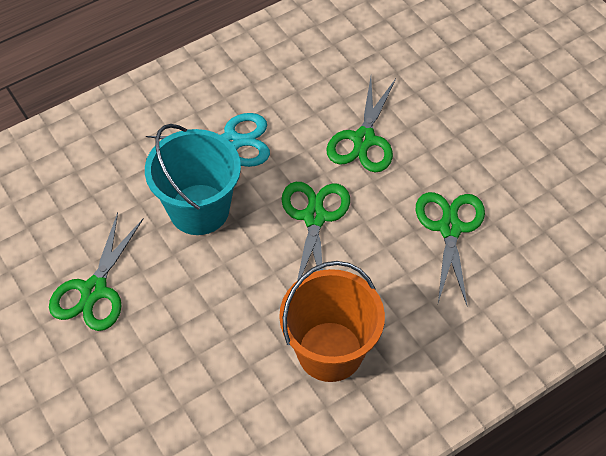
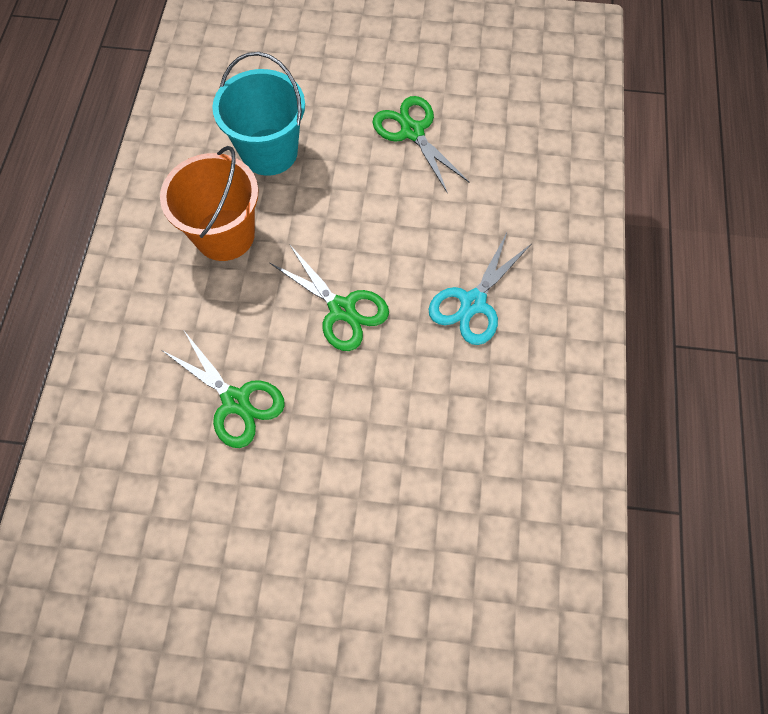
camera: 130 degrees right, 10 degrees up
(199, 209) = (424, 236): turquoise bucket -> turquoise bucket (269, 152)
(364, 139) = (384, 410): green scissors -> none

